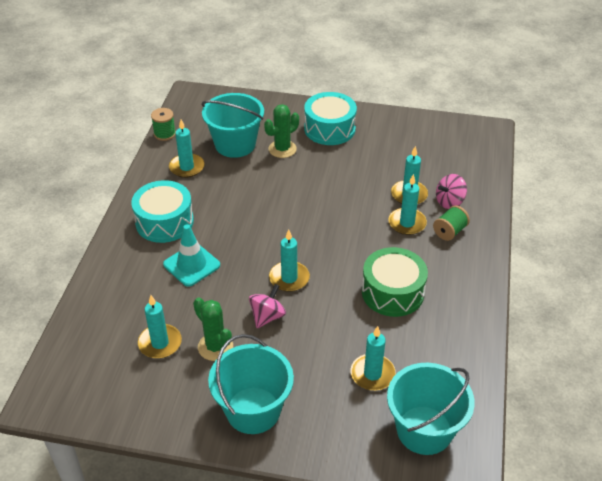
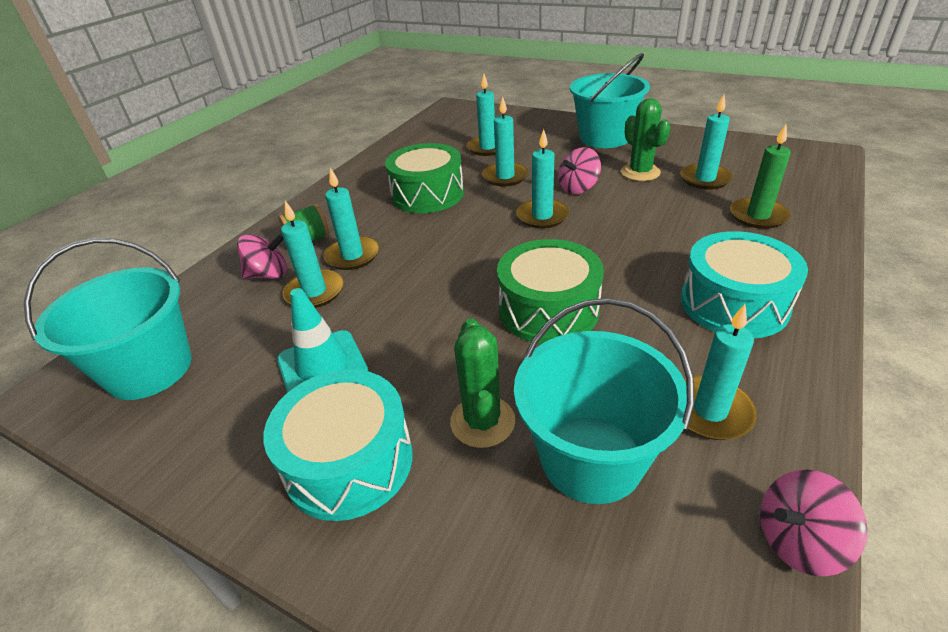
camera: 160 degrees left, 5 degrees down
(129, 299) = (758, 216): none -> green candle
(165, 134) = (798, 541): green spool -> pink spinning top
(191, 265) = (676, 242): turquoise traffic cone -> turquoise traffic cone (322, 366)
(266, 203) = (548, 310): none -> green drum
(282, 149) = (482, 421): green cactus -> green cactus turned 75 degrees counterclockwise
(336, 325) = (505, 177): none -> turquoise candle
(424, 430) = (465, 123): turquoise bucket -> turquoise bucket (149, 369)

